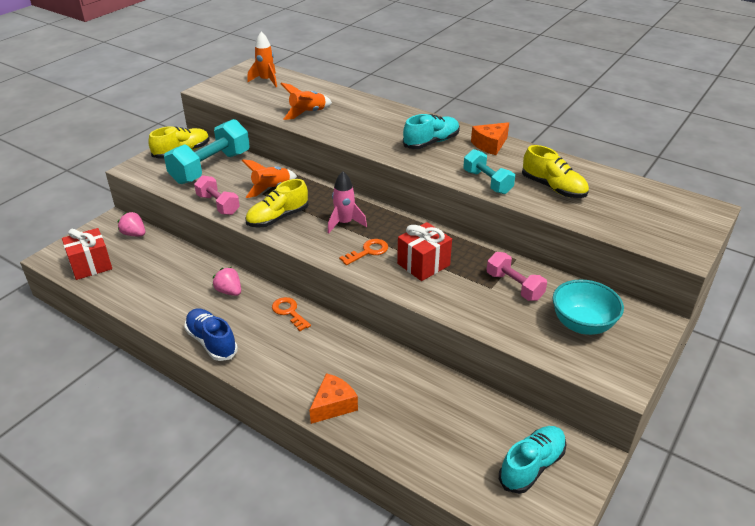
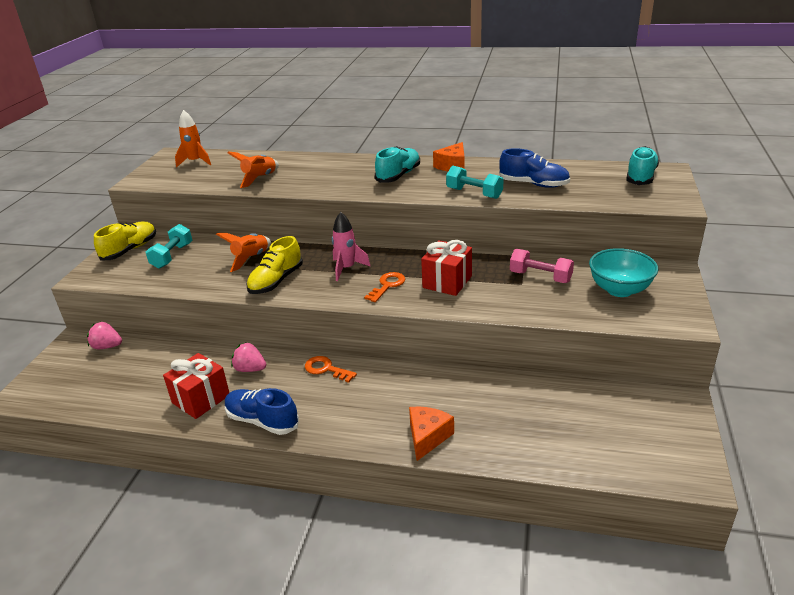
camera: 20 degrees left, 5 degrees down
(91, 265) = (74, 390): red gift -> red gift (201, 399)
(211, 167) = (172, 256): turquoise dumbbell -> turquoise dumbbell, size x0.58
(218, 205) = (204, 286): pink dumbbell -> none
(532, 466) = (641, 425): turquoise shoe -> turquoise shoe (641, 177)
(553, 188) = (533, 184): yellow shoe -> blue shoe

